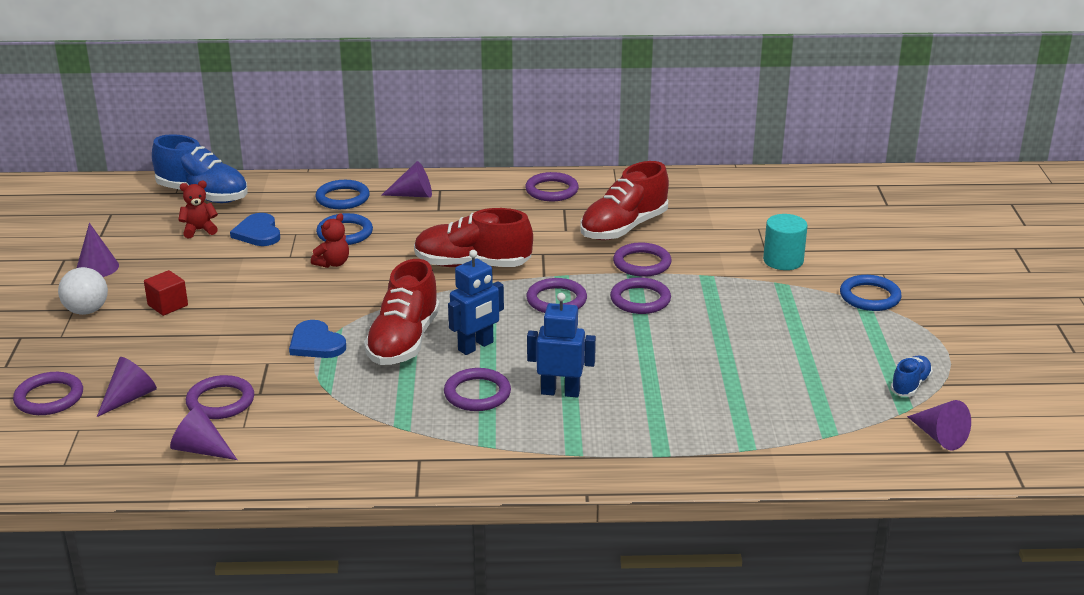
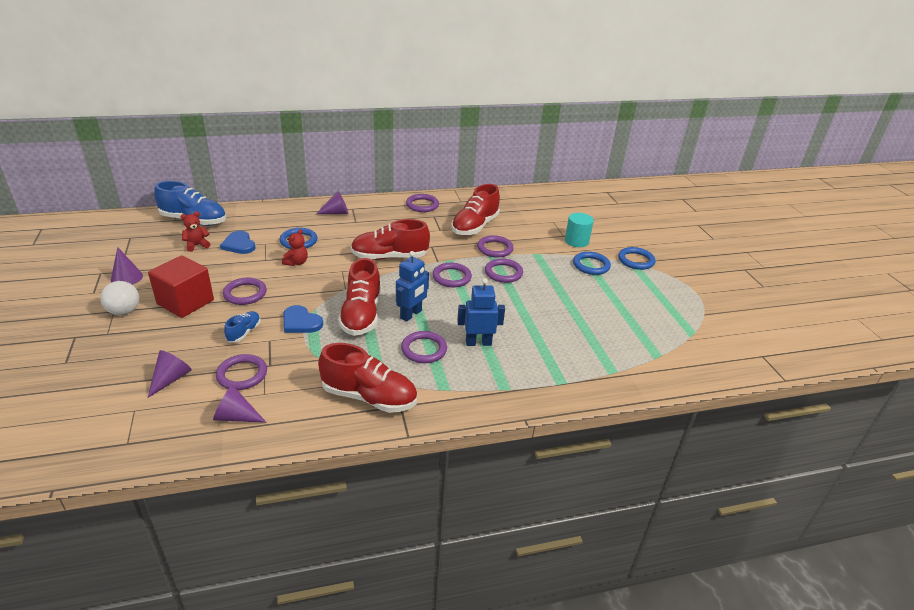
camera: 15 degrees left, 5 degrees up
(49, 397) = (105, 385): purple ring -> purple ring (245, 293)
(168, 305) = (185, 302): red cube -> red cube, size x1.89
(342, 198) = (290, 217): blue ring -> blue ring (591, 265)
(380, 445) = (369, 397): none -> red shoe
(910, 385) = (686, 317): blue shoe -> blue shoe (244, 332)
(939, 436) = (720, 350): purple cone -> none

